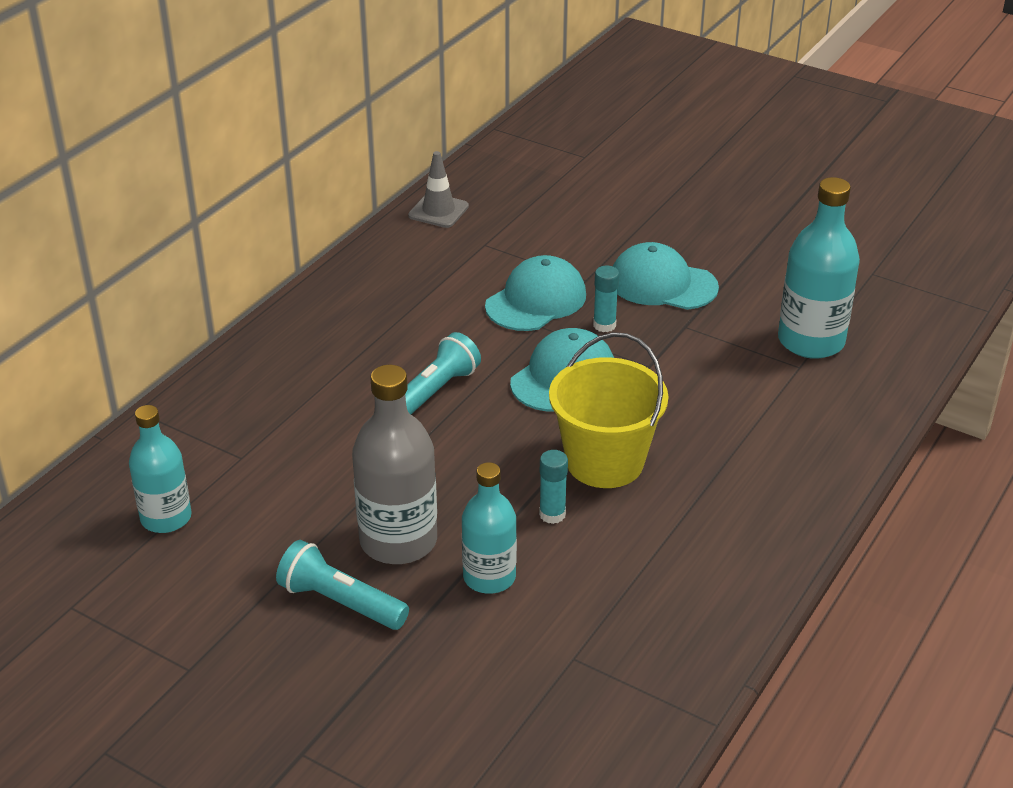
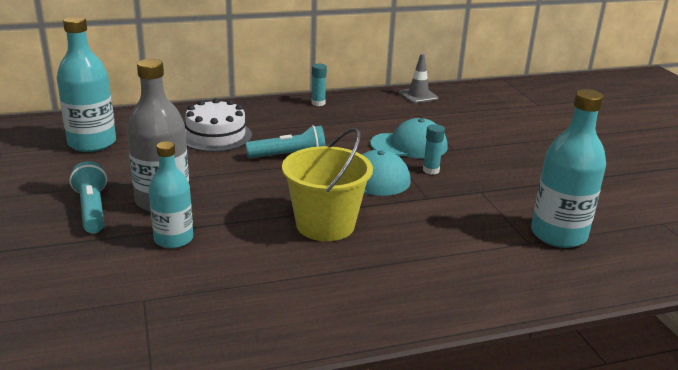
camera: 40 degrees right, 10 degrees down
(166, 518) = (92, 143): turquoise bottle -> turquoise bottle, size x1.51
(302, 413) = (216, 136): none -> white cake
(552, 514) = (255, 231): turquoise glue stick -> turquoise glue stick (318, 103)
(662, 284) = (498, 169): turquoise cap -> none

